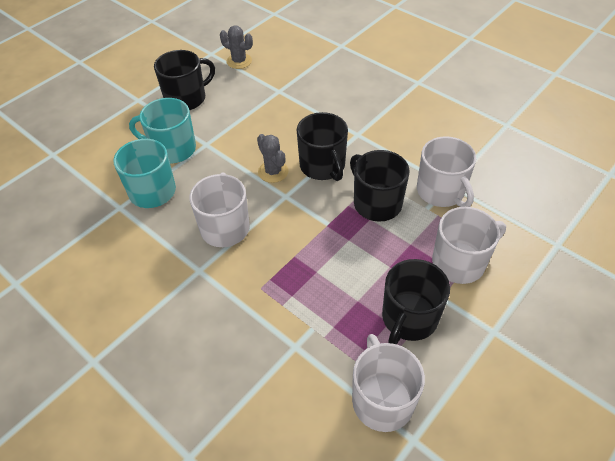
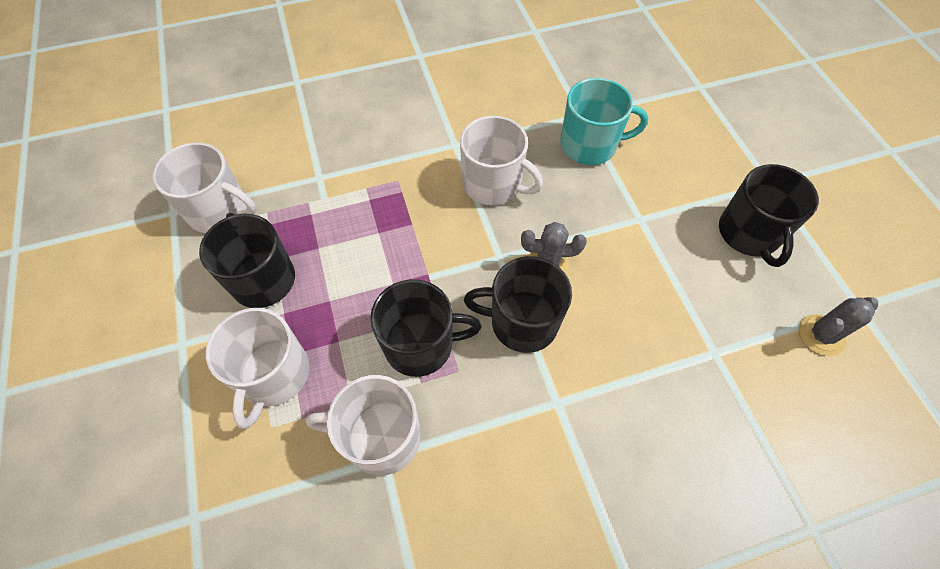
camera: 120 degrees right, 10 degrees up
(172, 149) = (649, 184): turquoise mug -> none

